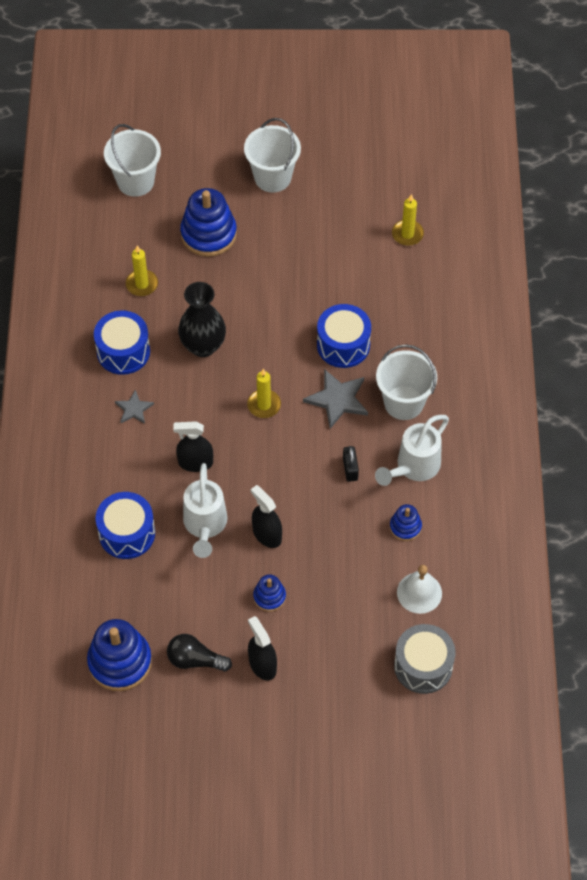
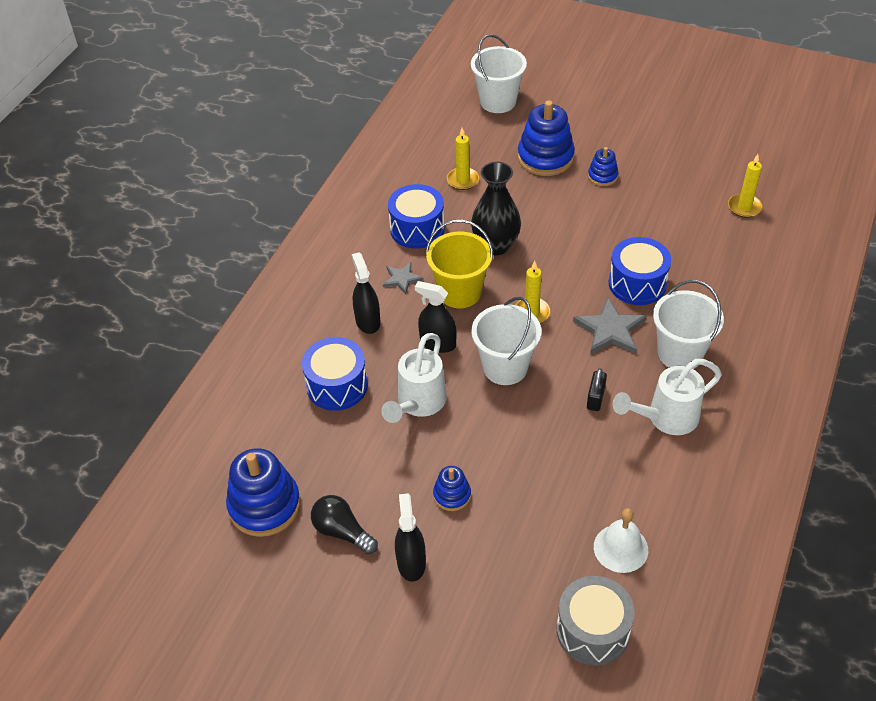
camera: 25 degrees right, 10 degrees down
(192, 405) = (460, 292): none -> yellow bucket
(267, 534) = (478, 433): black spray bottle -> black spray bottle (367, 321)
(272, 177) = (628, 129): white bucket -> white bucket (505, 367)
(405, 527) = (632, 474): blue stacking toy -> blue stacking toy (602, 176)

